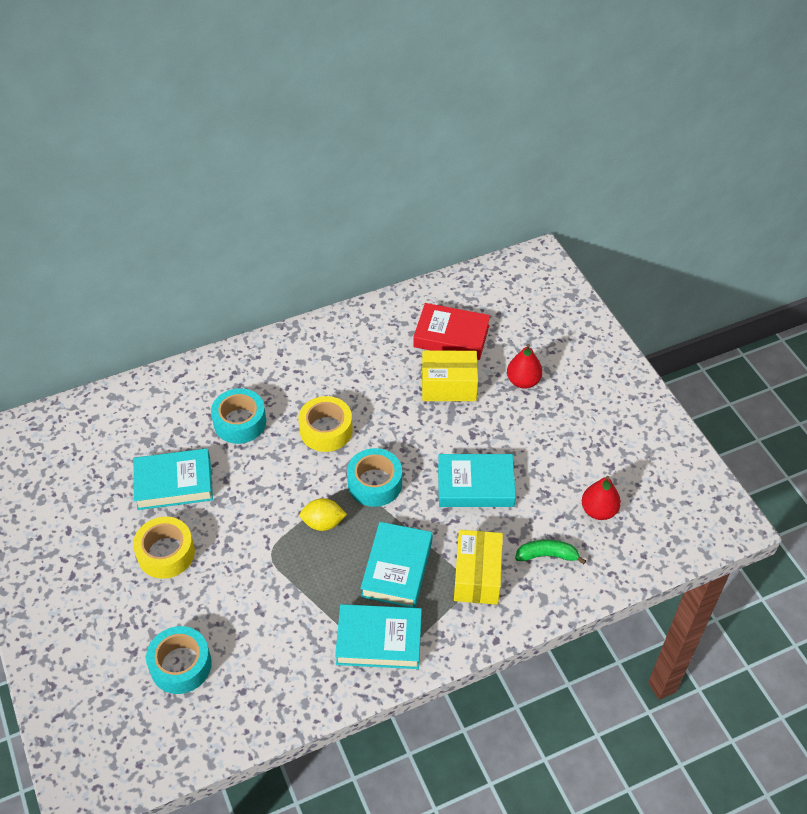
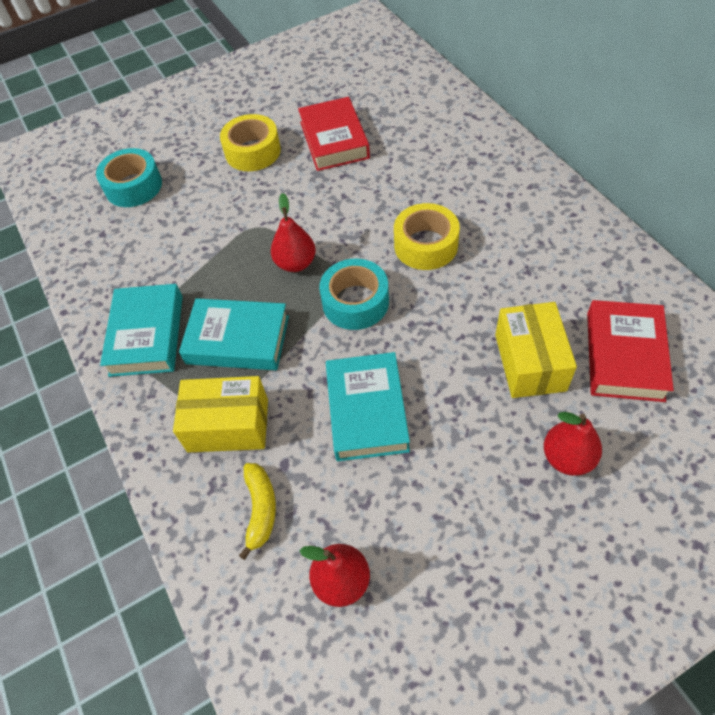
camera: 90 degrees right, 5 degrees up
(174, 483) = (334, 140): turquoise book -> red book
(240, 422) = (421, 172): turquoise tape -> none
(323, 523) = (296, 263): yellow lemon -> red pear
(547, 555) = (260, 510): green banana -> yellow banana

